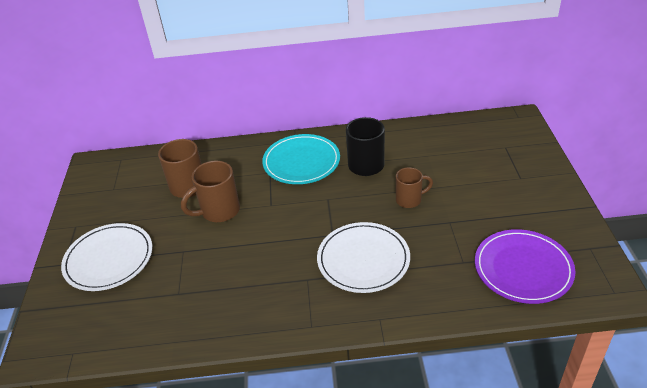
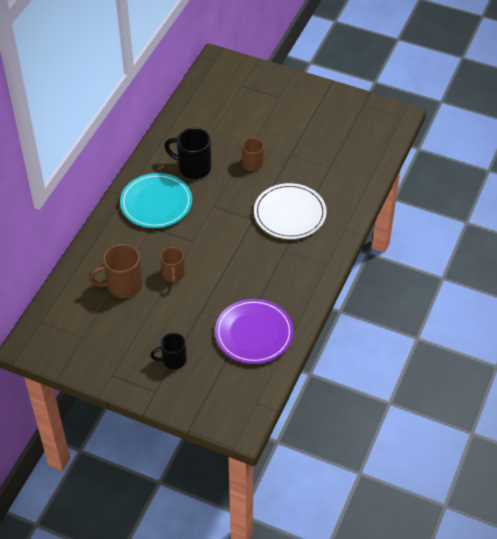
camera: 65 degrees left, 10 degrees up
(109, 259) = (173, 360): white plate -> black mug
(219, 211) = (173, 275): brown mug -> brown mug, size x0.66
(523, 268) = (356, 143): purple plate -> purple plate (254, 333)

